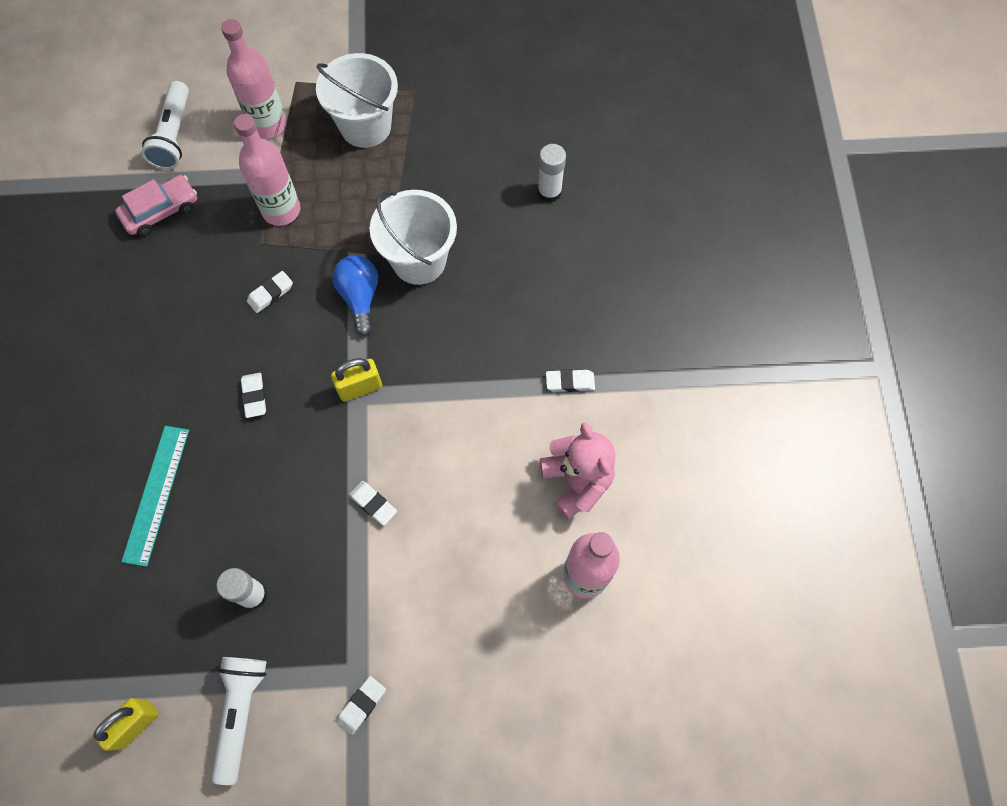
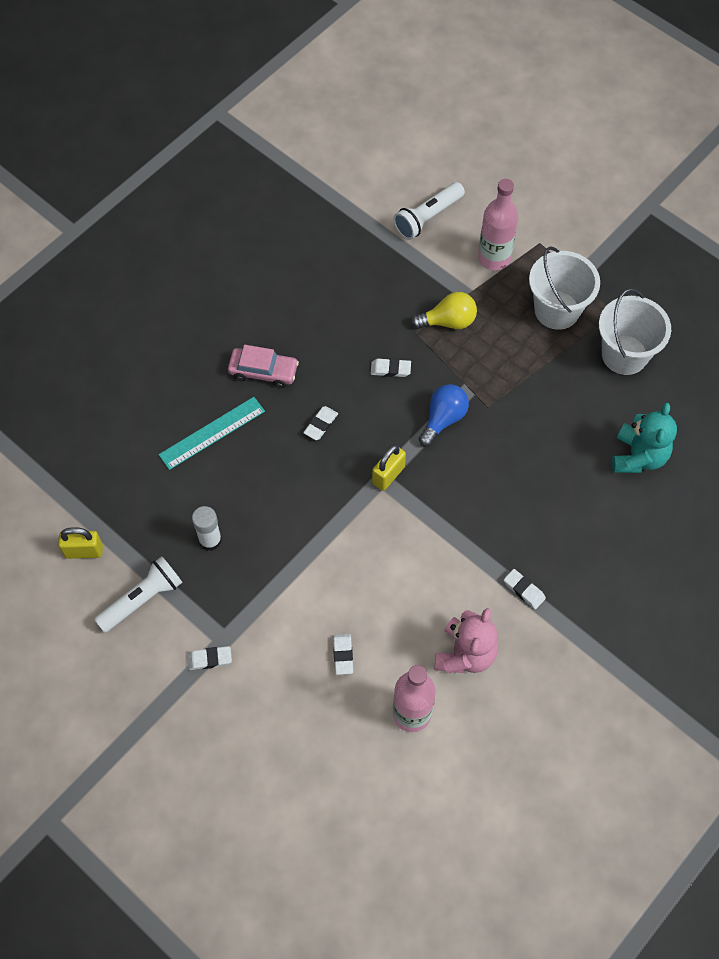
camera: 45 degrees right, 5 degrees down
(161, 211) = (374, 261): pink car -> pink car (263, 371)
(281, 210) = (448, 321): pink bottle -> yellow light bulb
(360, 387) = (388, 475): yellow padlock -> yellow padlock turned 75 degrees counterclockwise
(373, 504) = (328, 552): white eraser -> white eraser (343, 655)
(419, 260) = (504, 427): white bucket -> white bucket (624, 355)
(549, 192) = (638, 456): white glue stick -> turquoise teddy bear

